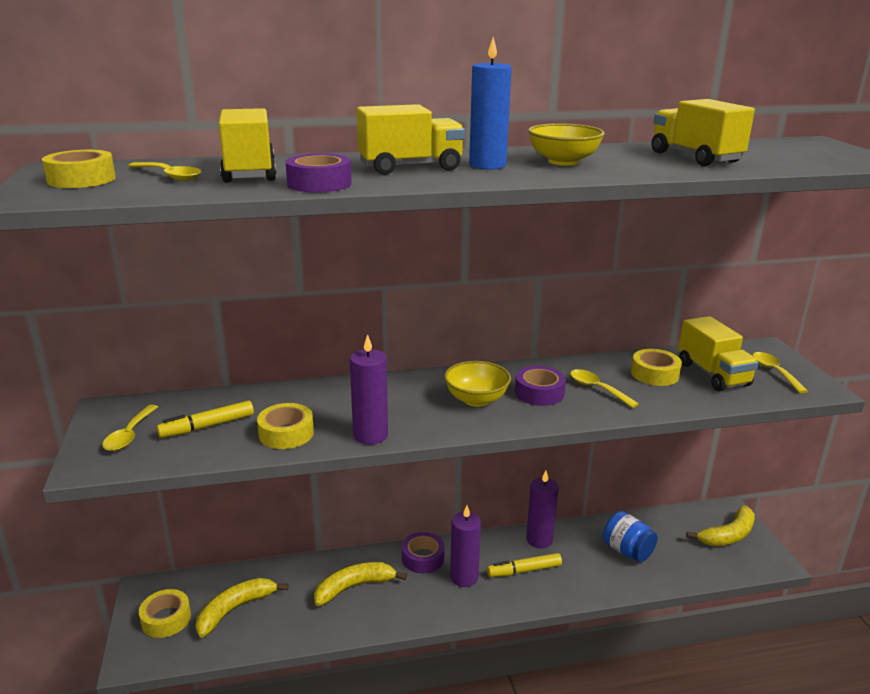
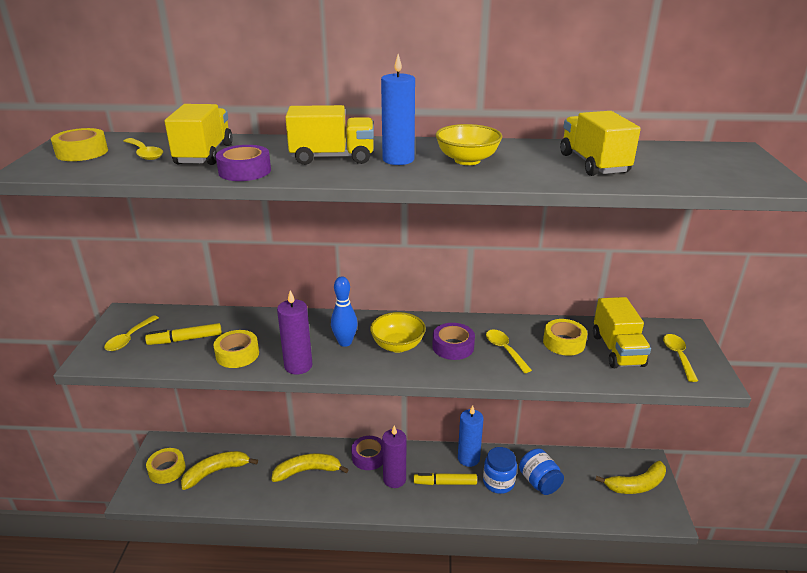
camera: 15 degrees right, 5 degrees up
(412, 404) = (345, 342): none -> blue bowling pin
(539, 539) = (468, 458): purple candle -> blue candle
(583, 559) = (498, 482): none -> blue jar

